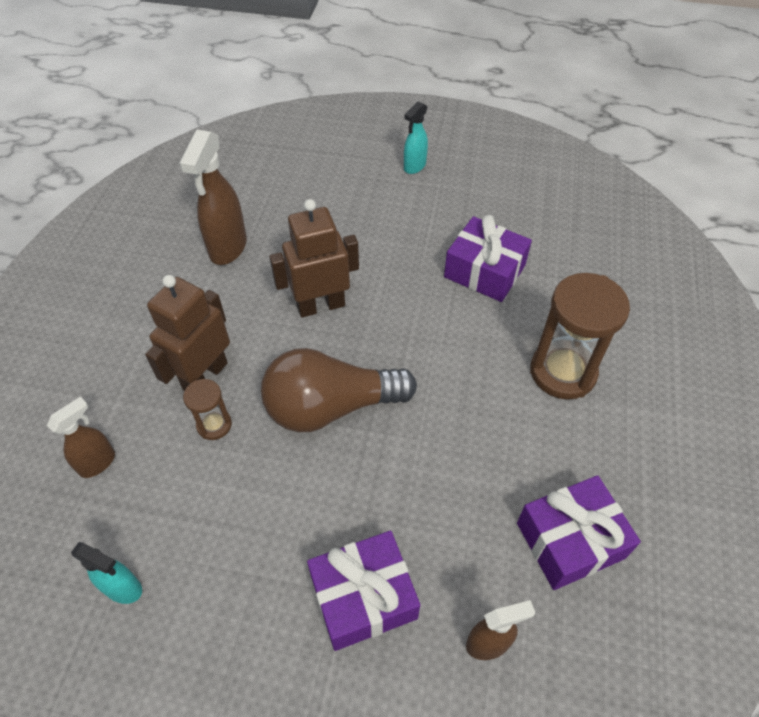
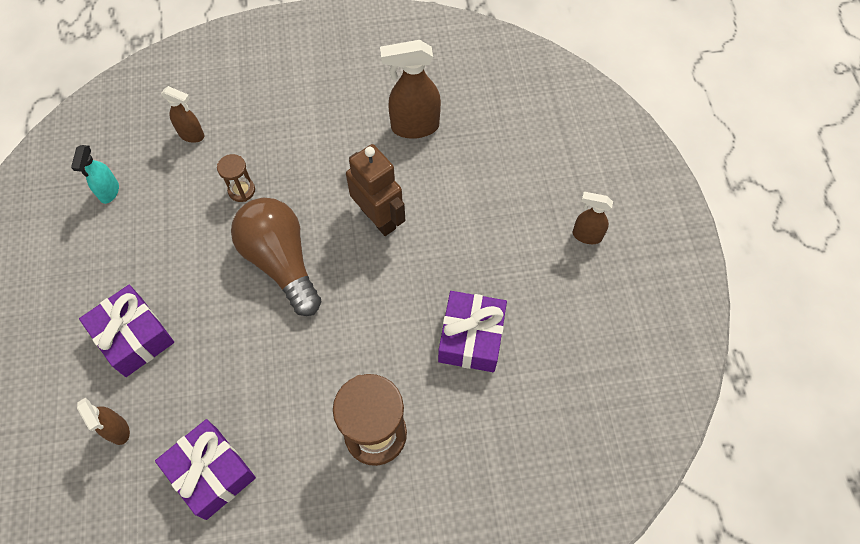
camera: 70 degrees right, 10 degrees up
(205, 376) = (281, 166): brown robot -> none
(414, 167) = (586, 235): turquoise spray bottle -> brown spray bottle

